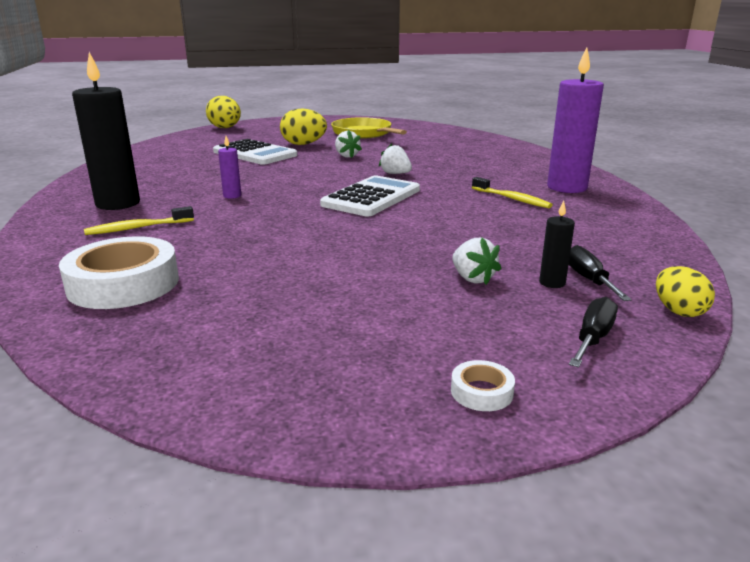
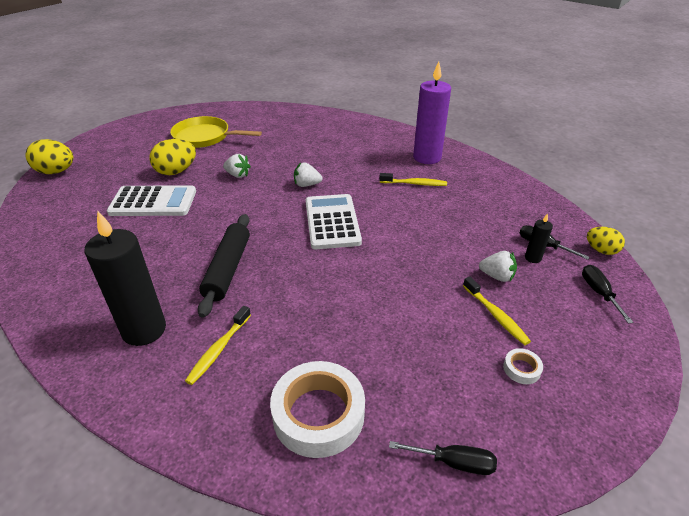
camera: 40 degrees left, 15 degrees up
(153, 360) = (454, 462): none -> black screwdriver
(232, 196) = (228, 269): purple candle -> black rolling pin
(409, 300) = (496, 315): none -> yellow toothbrush
(481, 392) = (612, 363): white tape -> white tape (521, 369)

